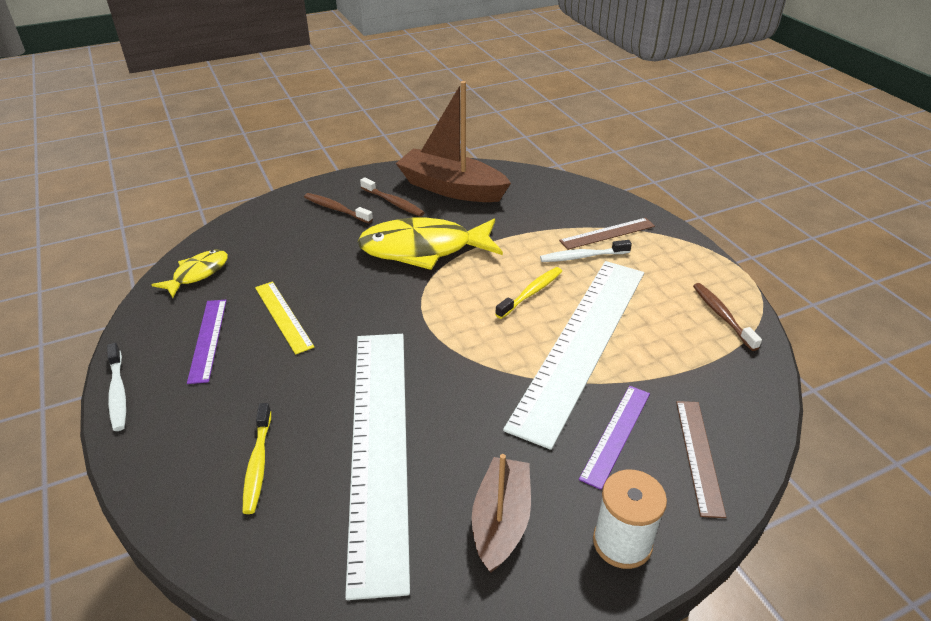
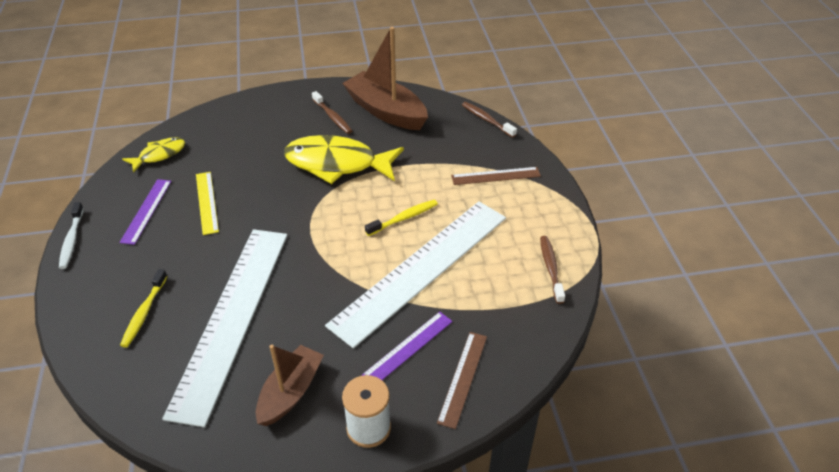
camera: 15 degrees right, 5 degrees up
(336, 209) = (285, 115): brown toothbrush -> brown toothbrush (486, 120)
(582, 256) = (462, 193): white toothbrush -> none

